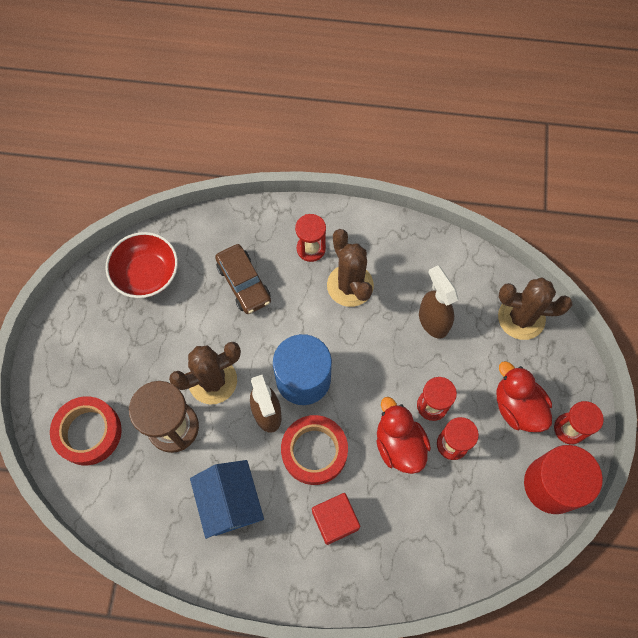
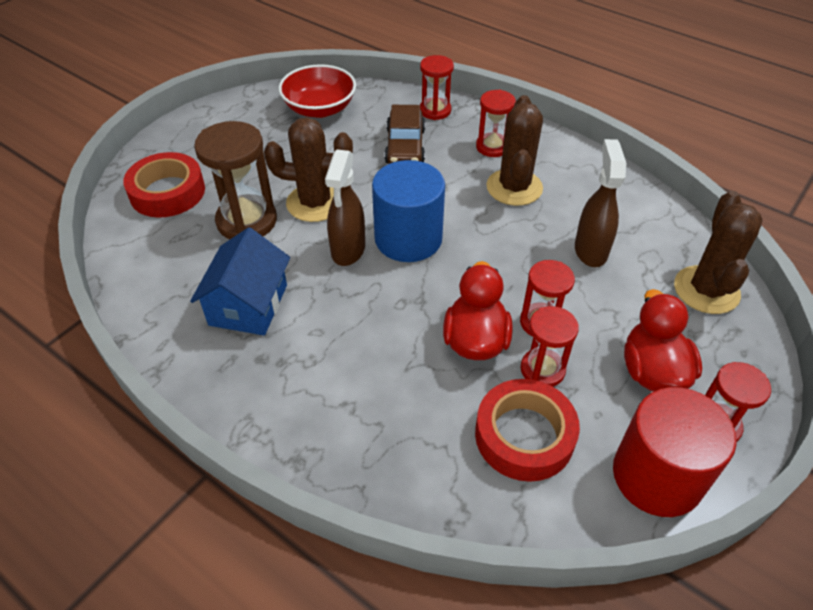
camera: 30 degrees right, 20 degrees down
(243, 228) = (435, 110): none -> red hourglass
(314, 451) = (373, 303): red tape -> red tape (524, 435)
(335, 520) = (347, 376): red cube -> none
(521, 318) = (706, 290): brown cactus -> brown cactus turned 60 degrees clockwise

